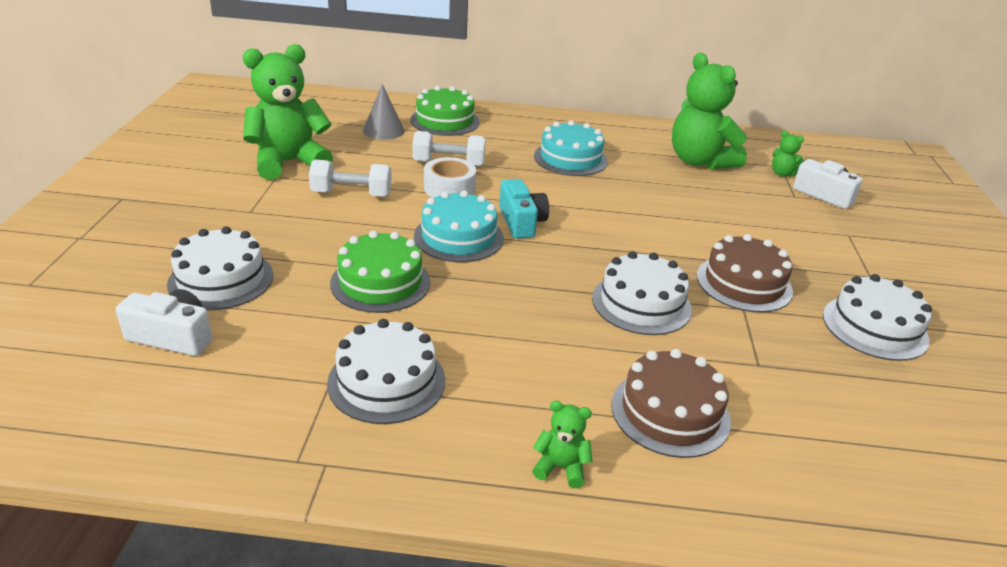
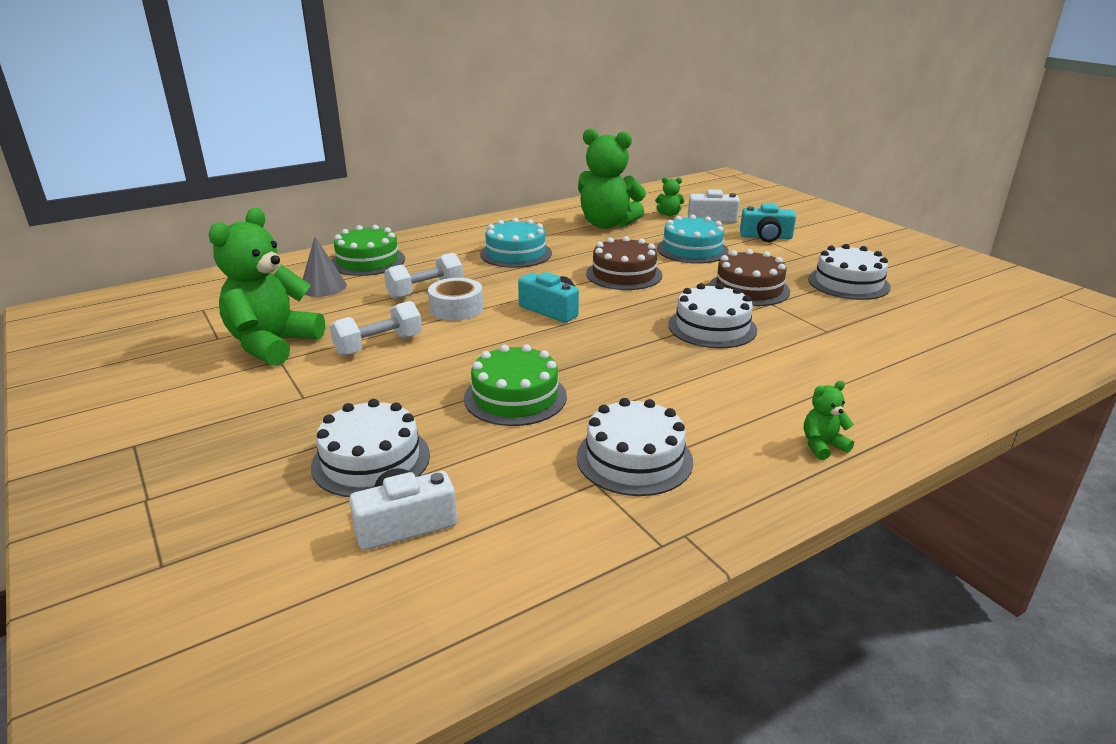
camera: 35 degrees left, 5 degrees down
(458, 237) = (522, 339): turquoise cake -> turquoise cake (692, 250)
(670, 412) = (827, 381): brown cake -> brown cake (624, 274)
(856, 238) = (766, 237): none -> turquoise camera

